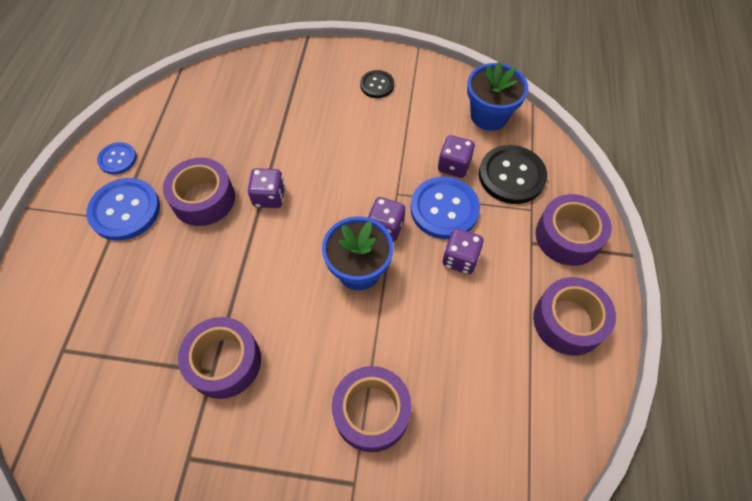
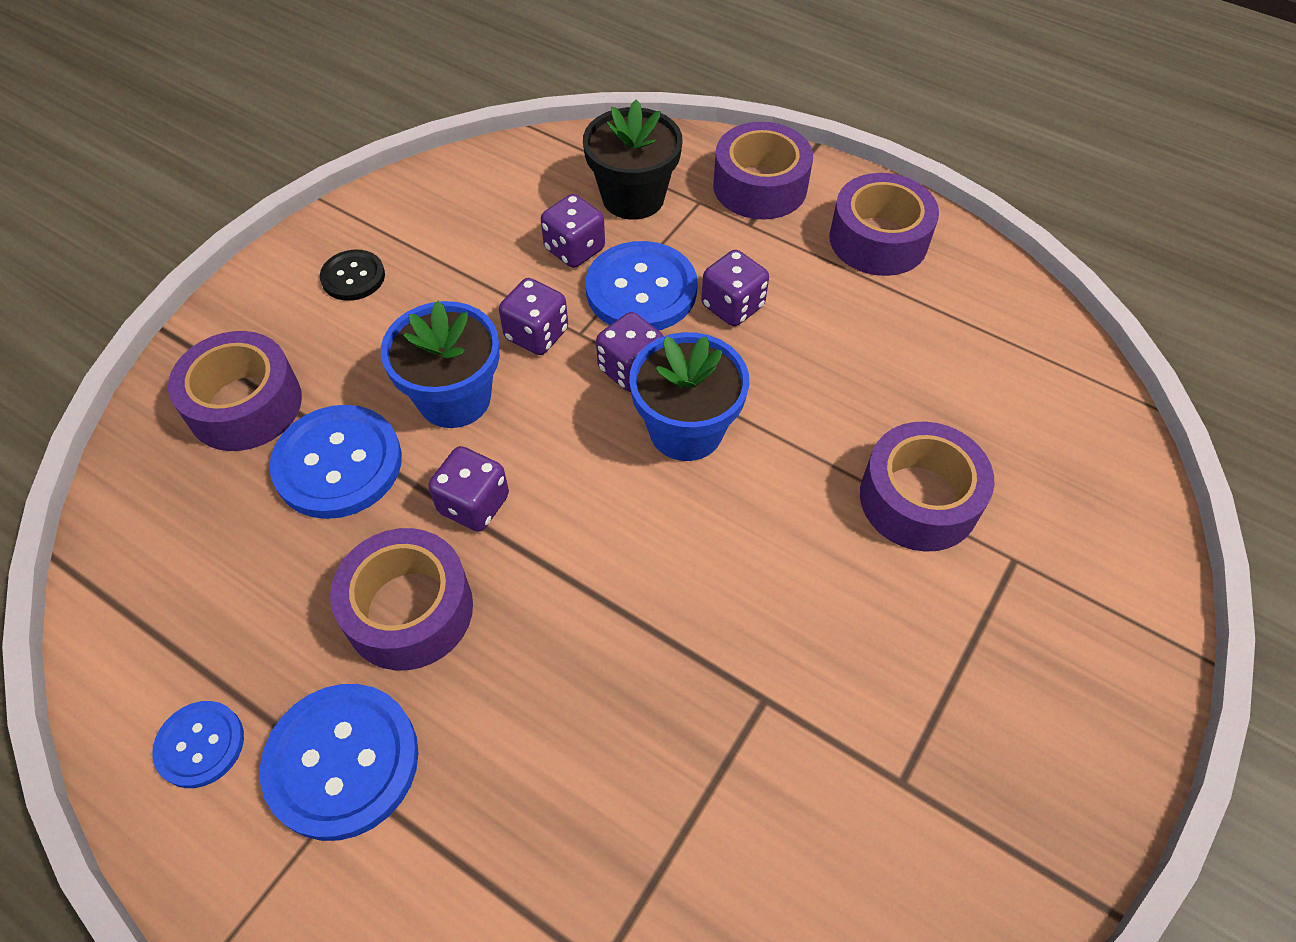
camera: 65 degrees left, 5 degrees down
(224, 362) = (755, 673): purple tape -> purple tape (245, 405)
(267, 135) = (338, 464): none -> blue button
(385, 175) = (536, 334): none -> purple dice
(489, 116) = (515, 176): blue flower pot -> blue flower pot (454, 398)
(511, 176) = (633, 197): black button -> black flower pot

